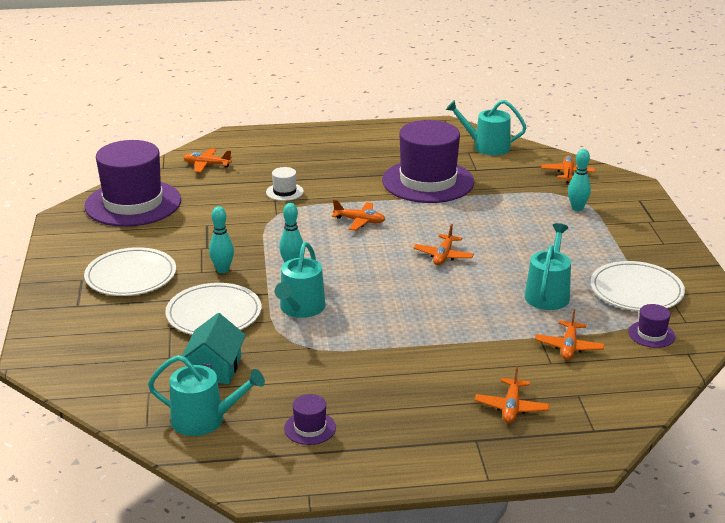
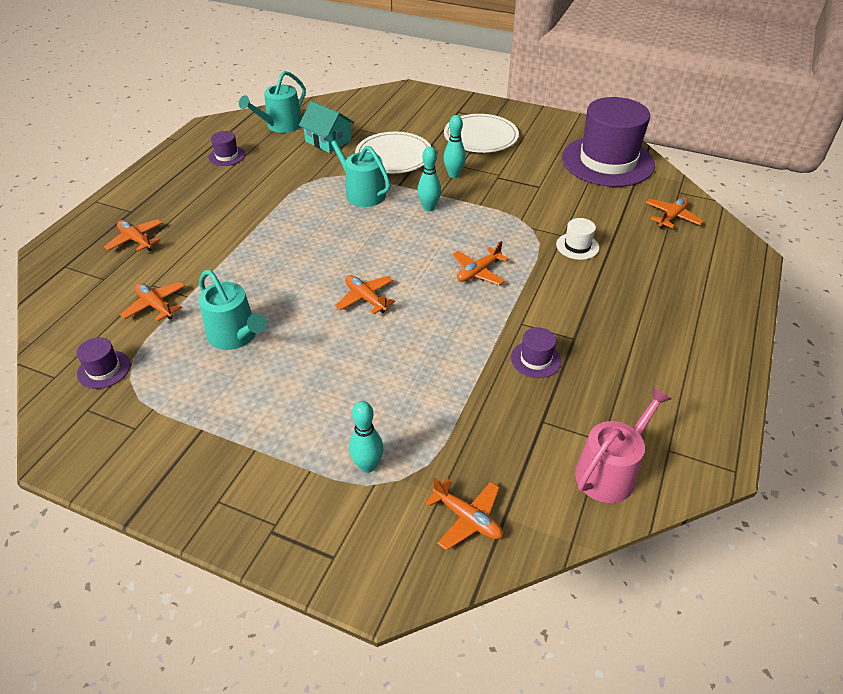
camera: 120 degrees right, 15 degrees up
(428, 181) = (535, 359): purple hat -> purple hat, size x0.40
(487, 147) = (610, 471): turquoise watering can -> pink watering can
(636, 290) = (169, 405): white plate -> none

